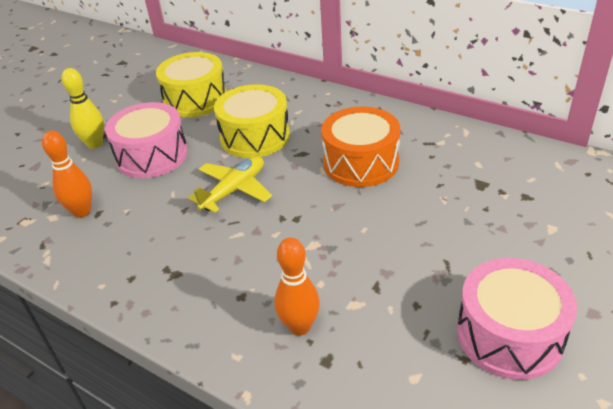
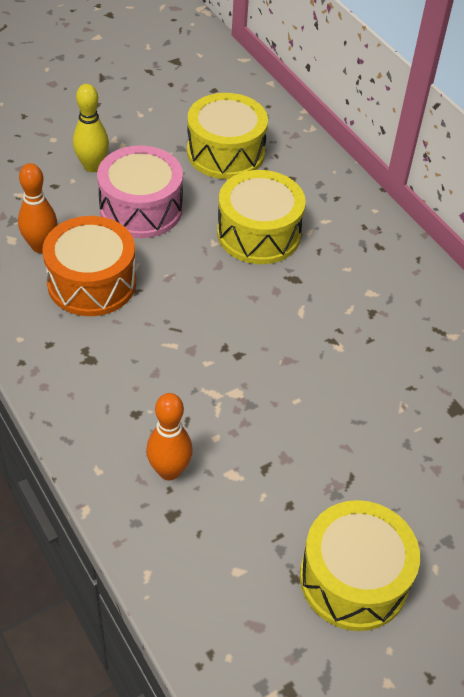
camera: 20 degrees right, 10 degrees up
(234, 190) = (198, 291): yellow plane -> none
(361, 163) = (347, 320): orange drum -> orange drum (92, 282)
(509, 335) = (353, 579): pink drum -> yellow drum

